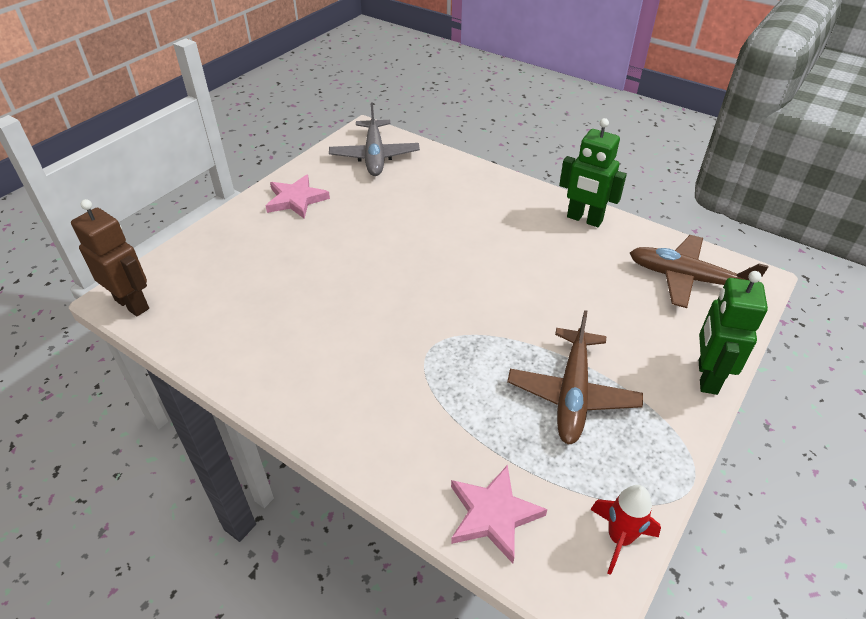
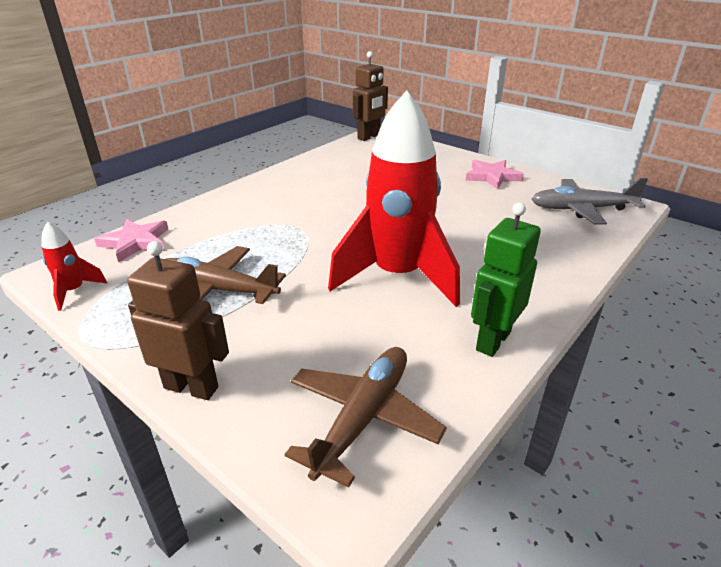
camera: 95 degrees right, 10 degrees down
(514, 266) = (397, 276): none -> red rocket
(707, 377) = (191, 387): green robot -> brown robot

